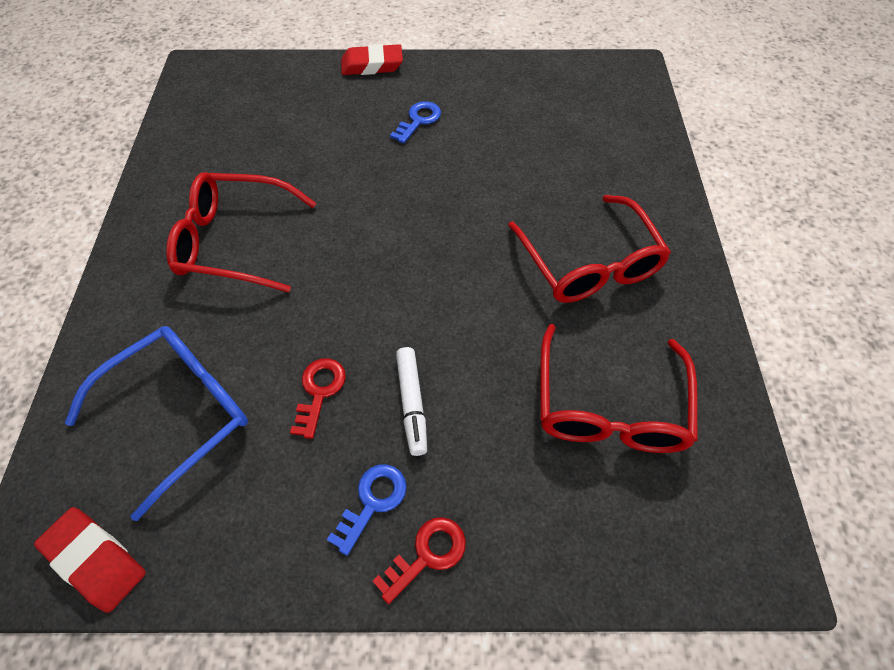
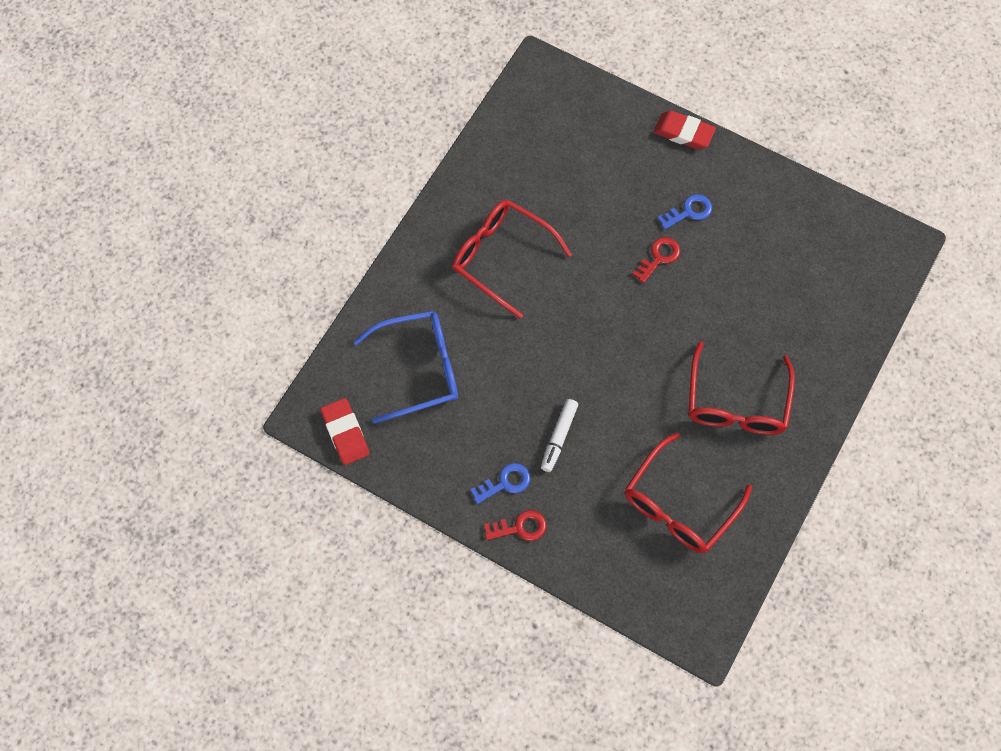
camera: 30 degrees right, 10 degrees up
(319, 391) = (507, 399): red key -> red key (659, 257)

